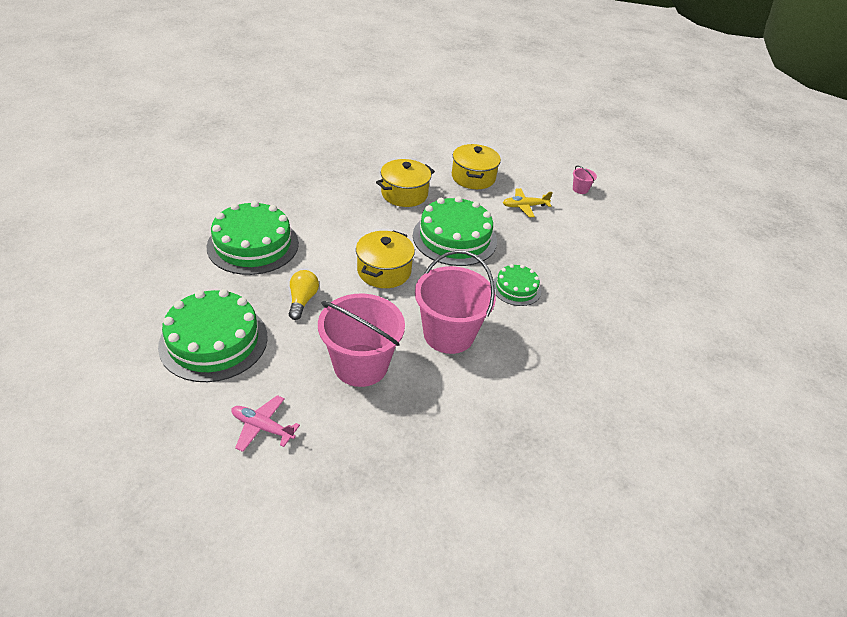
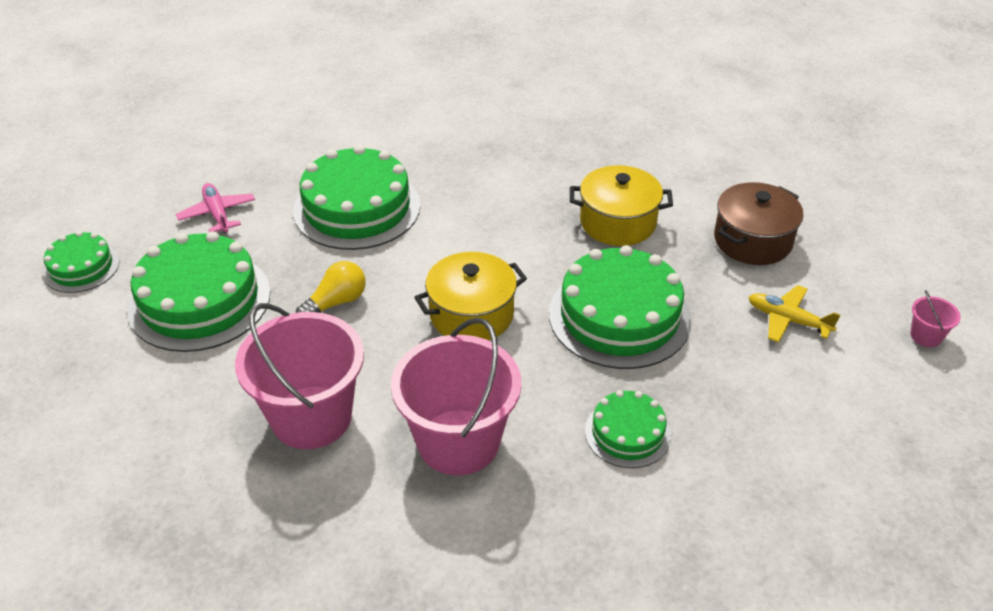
camera: 45 degrees right, 0 degrees up
(98, 363) = (81, 267): none -> green cake
(262, 427) = (140, 424): pink plane -> pink plane (217, 214)
(473, 177) = (752, 240): yellow pot -> brown pot

